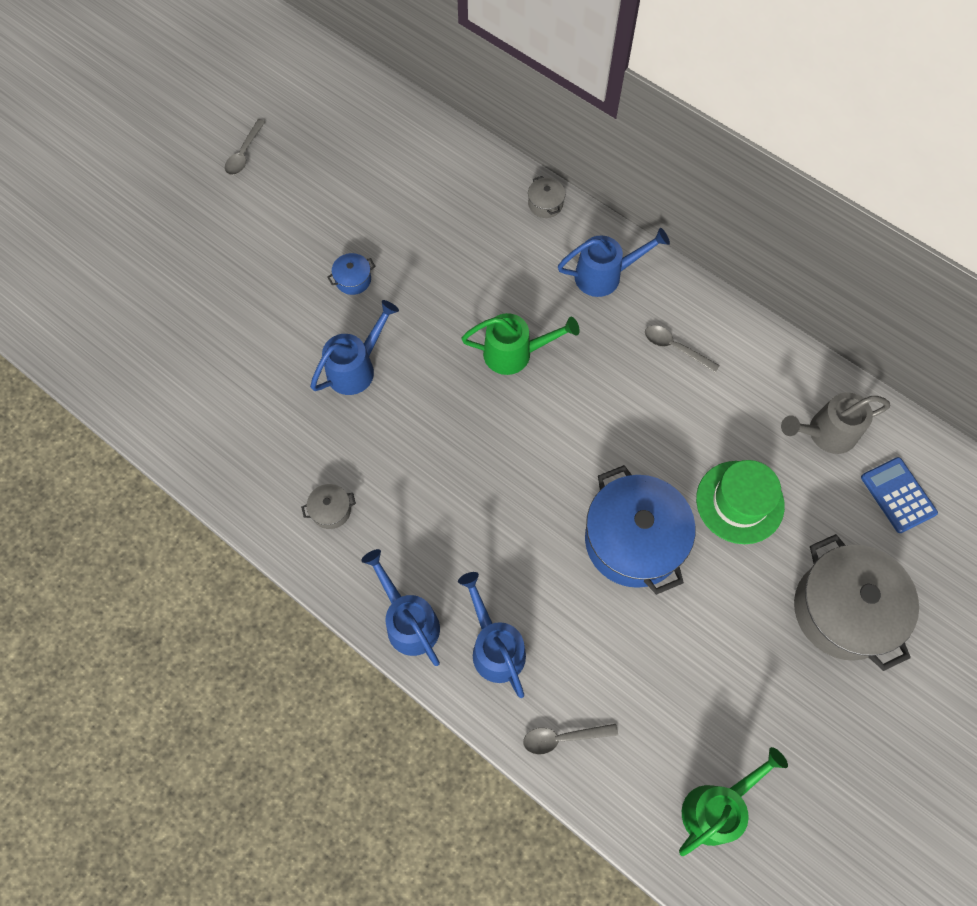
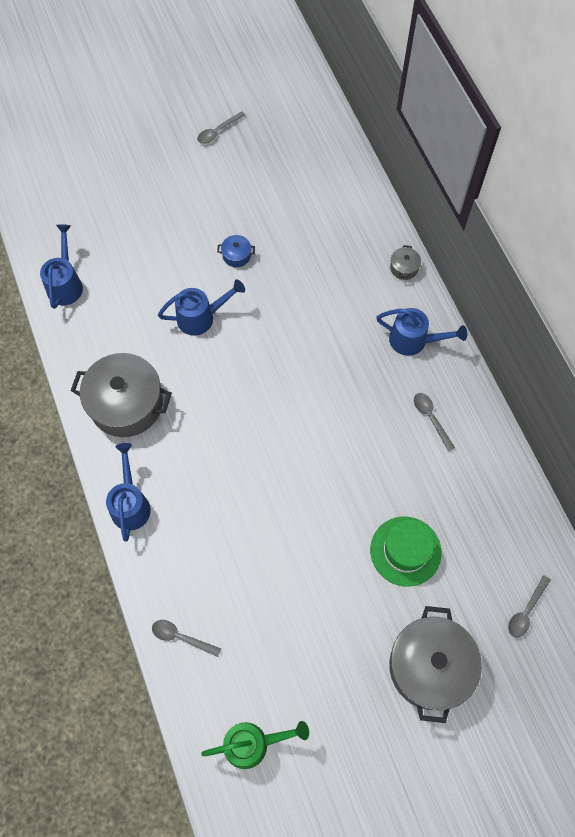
camera: 30 degrees right, 0 degrees up
(331, 510) = (126, 404): grey pot -> grey pot, size x2.42
(495, 646) = (175, 552): blue watering can -> blue watering can (66, 283)
(515, 353) = (314, 363): green watering can -> none
(633, 540) = (313, 535): blue pot -> none
(825, 433) = (501, 537): grey watering can -> none
(898, 495) = (526, 611): blue calculator -> grey spoon

